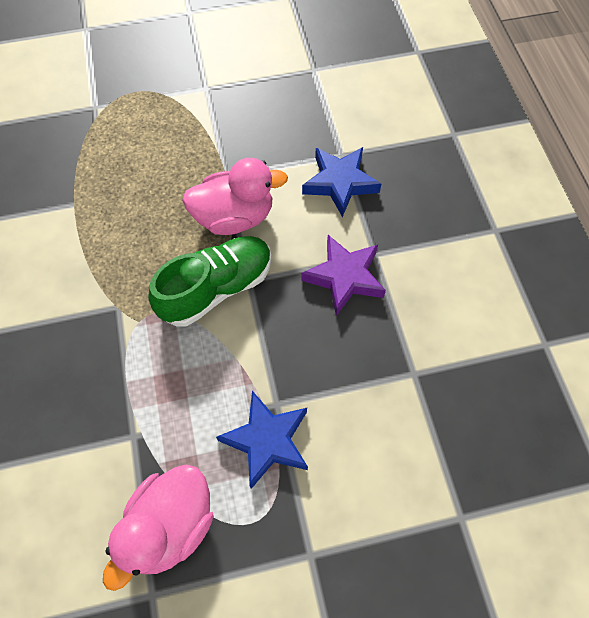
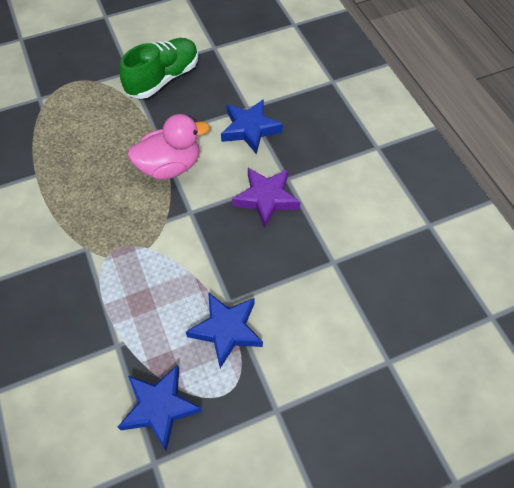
camera: 10 degrees left, 5 degrees down
(170, 525) = (159, 407): pink duck -> blue star
(216, 288) = (165, 222): green shoe -> green shoe (163, 78)

